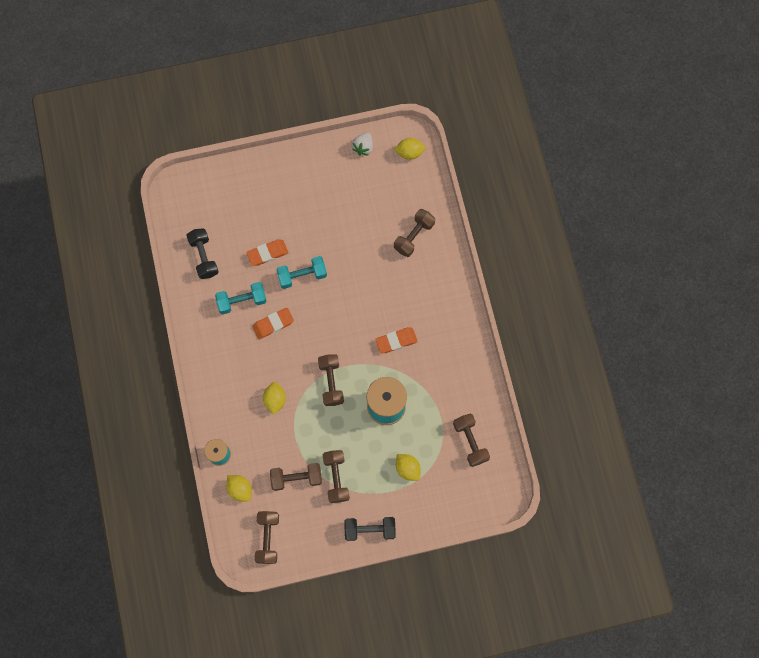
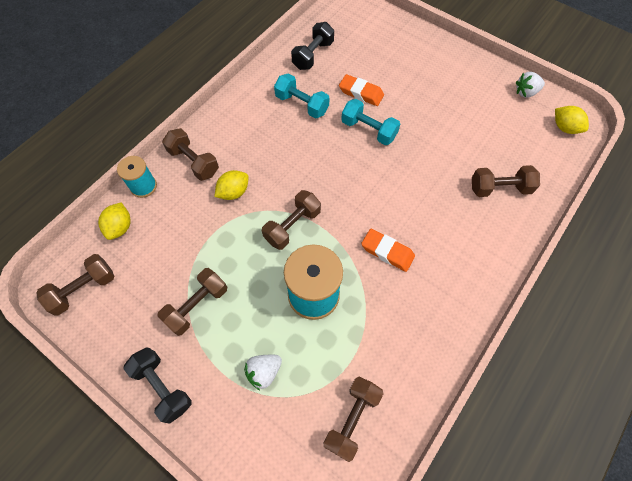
camera: 50 degrees right, 10 degrees down
(273, 324) = (303, 140): orange eraser -> none
(296, 478) = (168, 268): brown dumbbell -> brown dumbbell (193, 162)
(407, 468) = (264, 372): yellow lemon -> white strawberry

